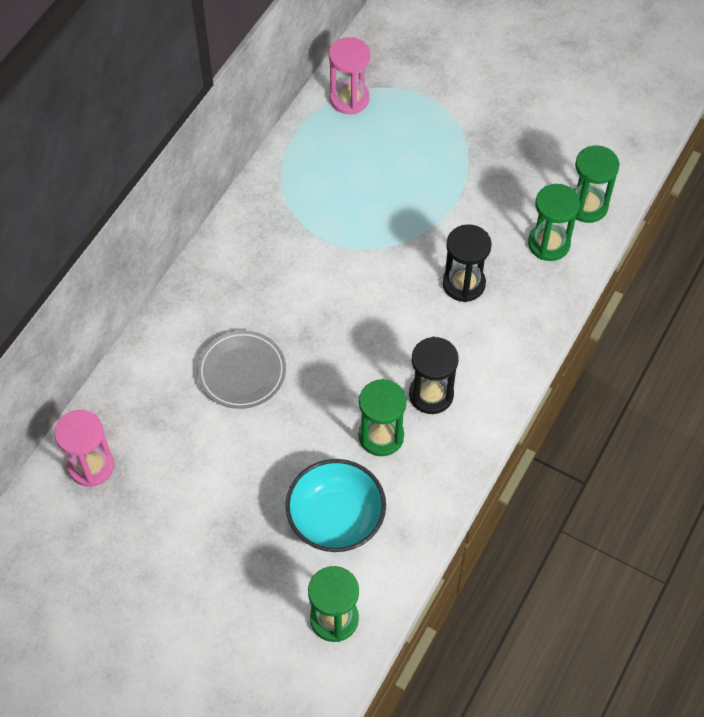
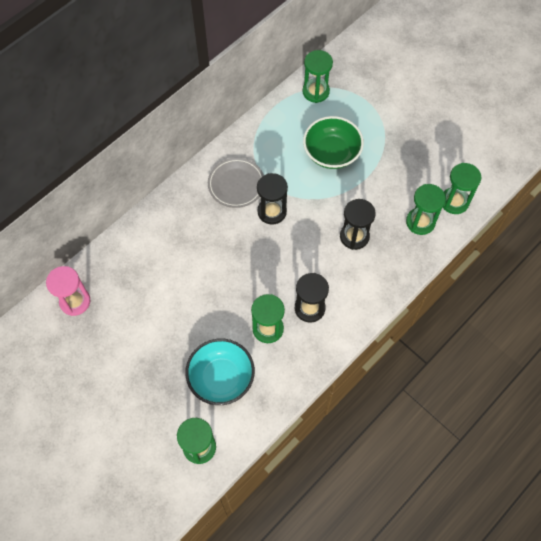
camera: 15 degrees right, 5 degrees up
(242, 372) = (190, 262): grey plate -> grey plate (236, 184)
(337, 277) = (272, 212): none -> black hourglass
(349, 99) = (315, 92): pink hourglass -> green hourglass
(397, 178) = (331, 153): none -> green bowl

